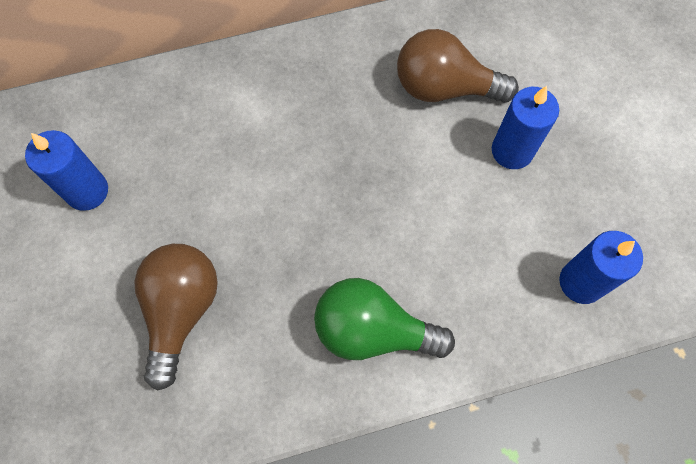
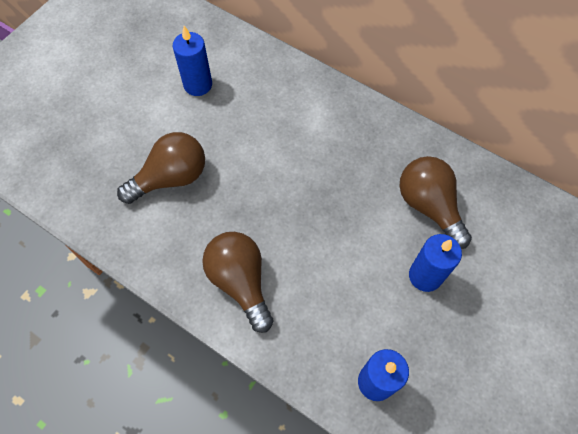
camera: 50 degrees right, 5 degrees down
(373, 330) = (240, 282): green light bulb -> brown light bulb

